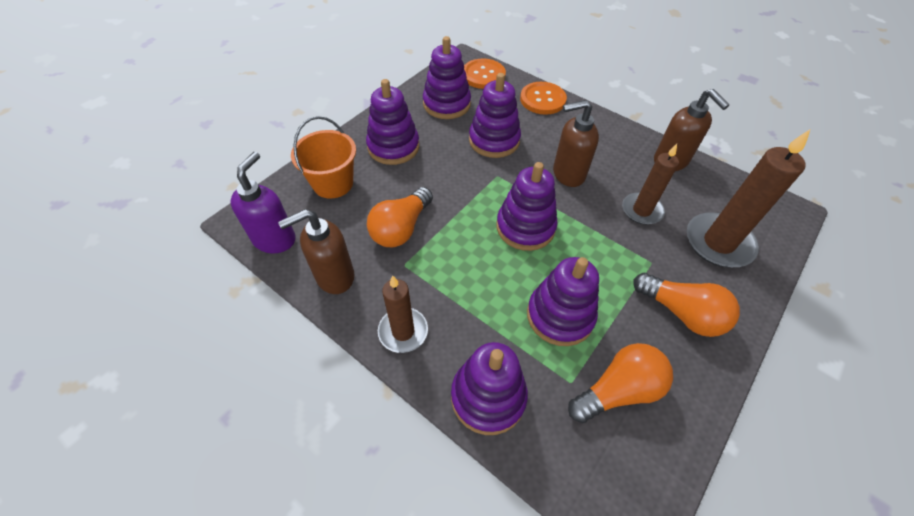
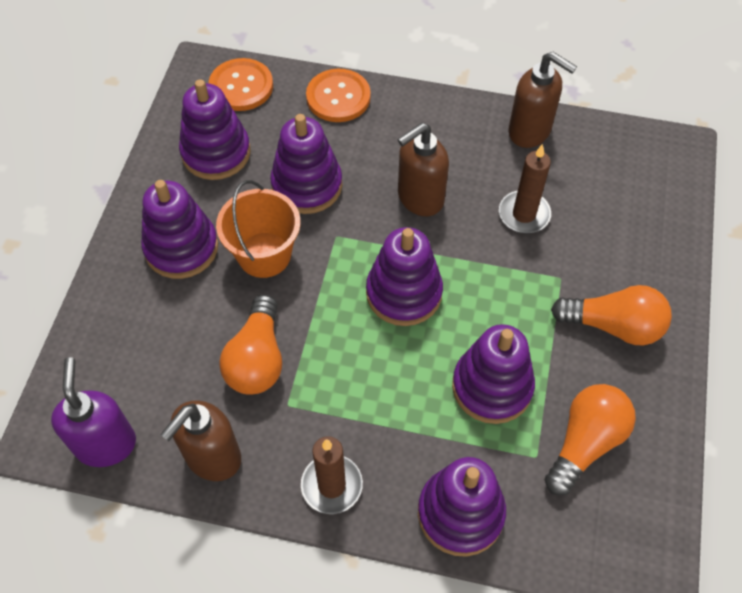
camera: 25 degrees left, 5 degrees up
(333, 183) = (133, 334): orange bucket -> orange bucket (264, 255)
(718, 243) = (620, 222): brown candle -> none

